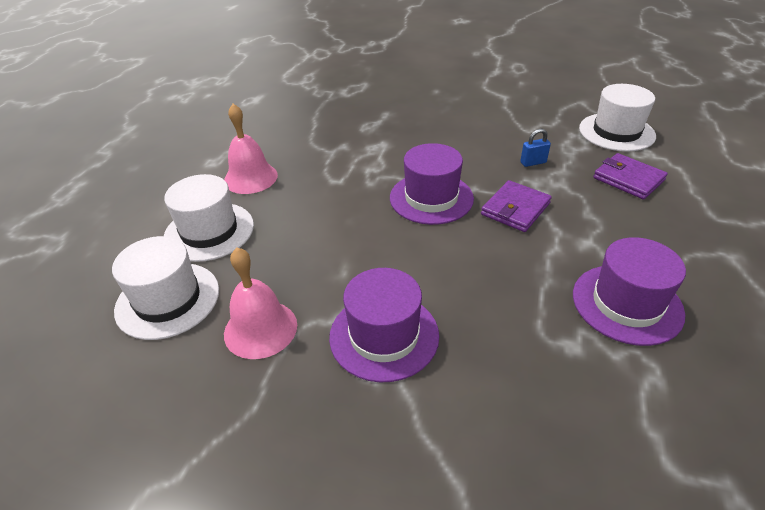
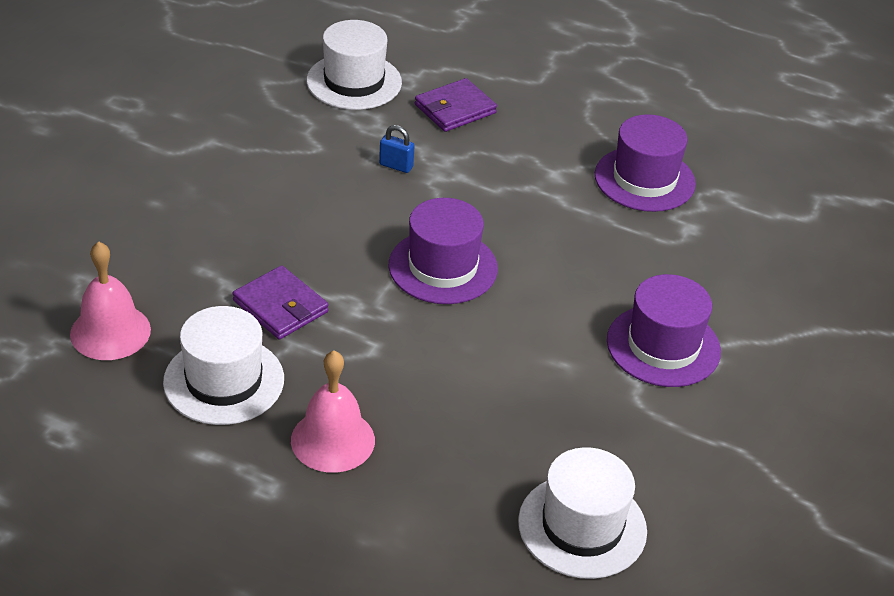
camera: 85 degrees left, 0 degrees up
(209, 231) = (454, 488): white hat -> white hat (224, 381)
(260, 329) = (641, 441): pink bell -> pink bell (110, 332)
(515, 209) = (485, 206): purple wallet -> purple wallet (280, 306)
(533, 162) = (396, 166): blue padlock -> blue padlock turned 60 degrees counterclockwise

